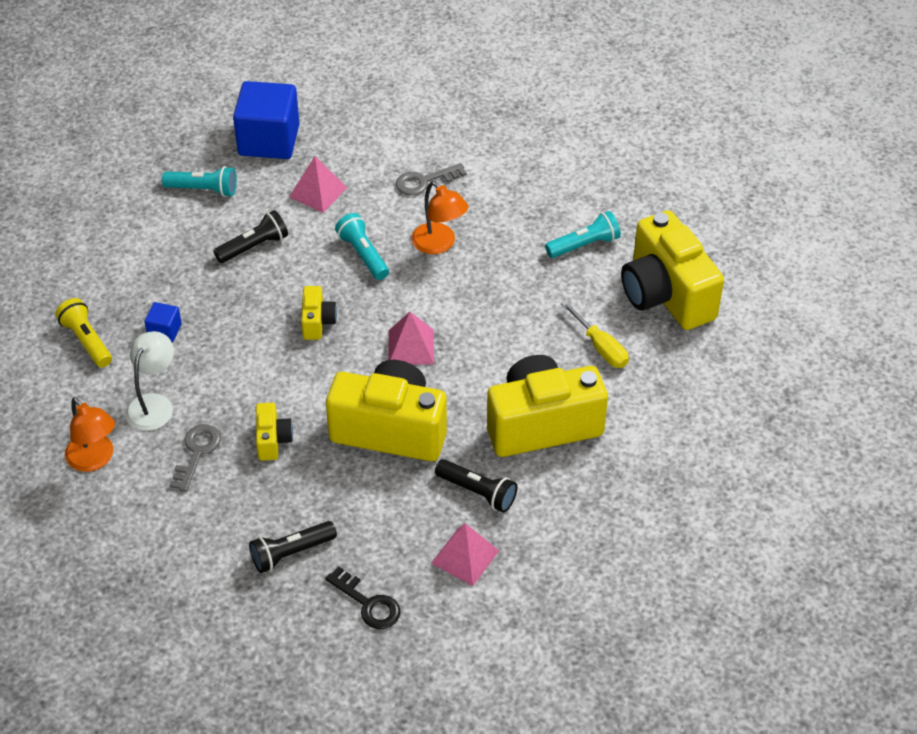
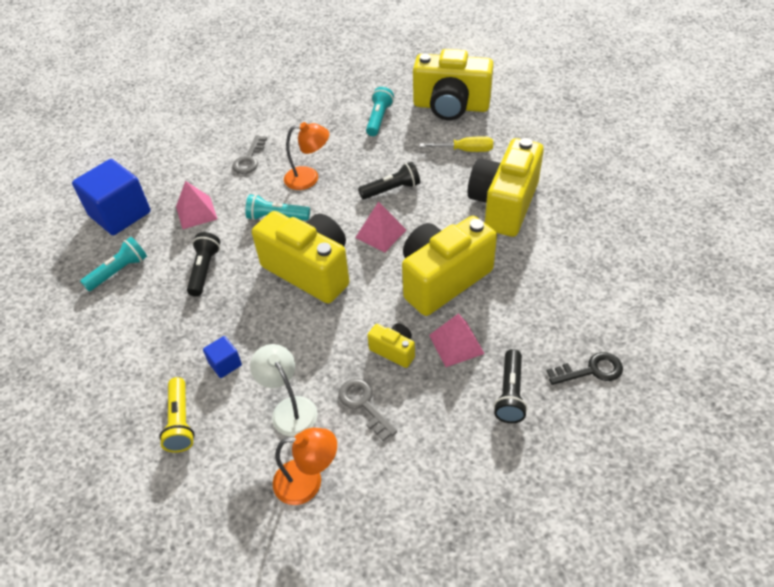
camera: 50 degrees left, 0 degrees up
(87, 340) = (180, 422): yellow flashlight -> yellow flashlight turned 105 degrees counterclockwise
(317, 322) = (310, 270): yellow camera -> yellow camera, size x2.22
(465, 556) = (586, 295): pink pyramid -> pink pyramid (456, 344)
(477, 492) = (535, 262): black flashlight -> black flashlight (391, 190)

